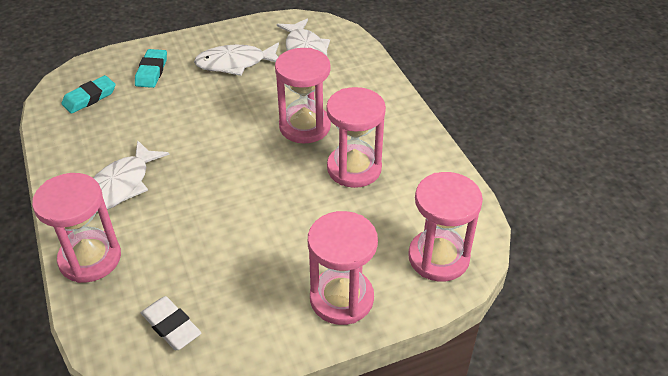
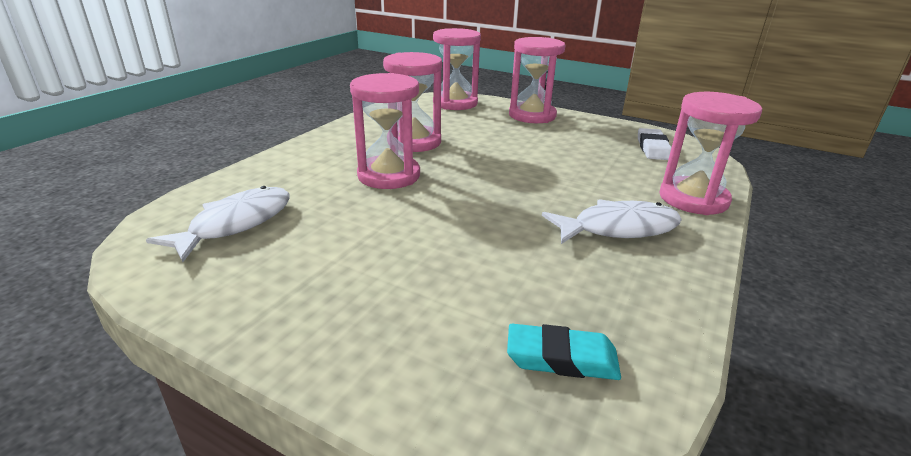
camera: 130 degrees left, 15 degrees down
(151, 71) = (420, 333): turquoise eraser -> none
(235, 63) = (316, 263): white fish -> none

